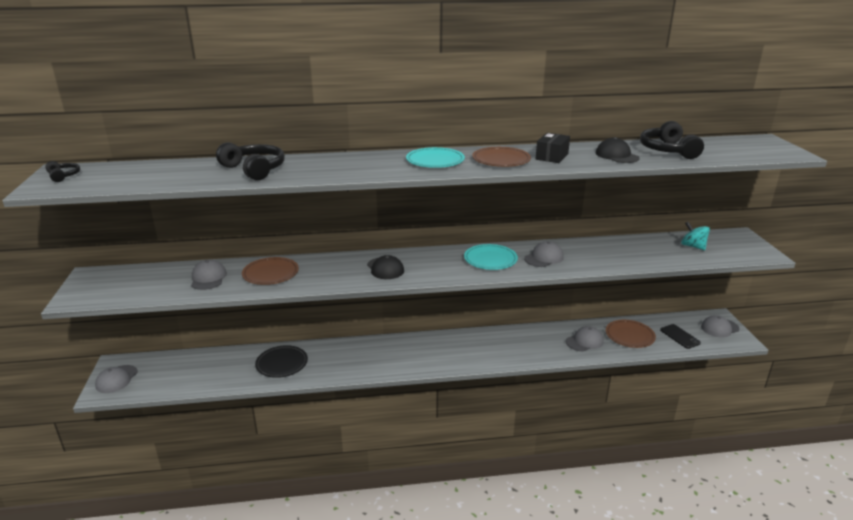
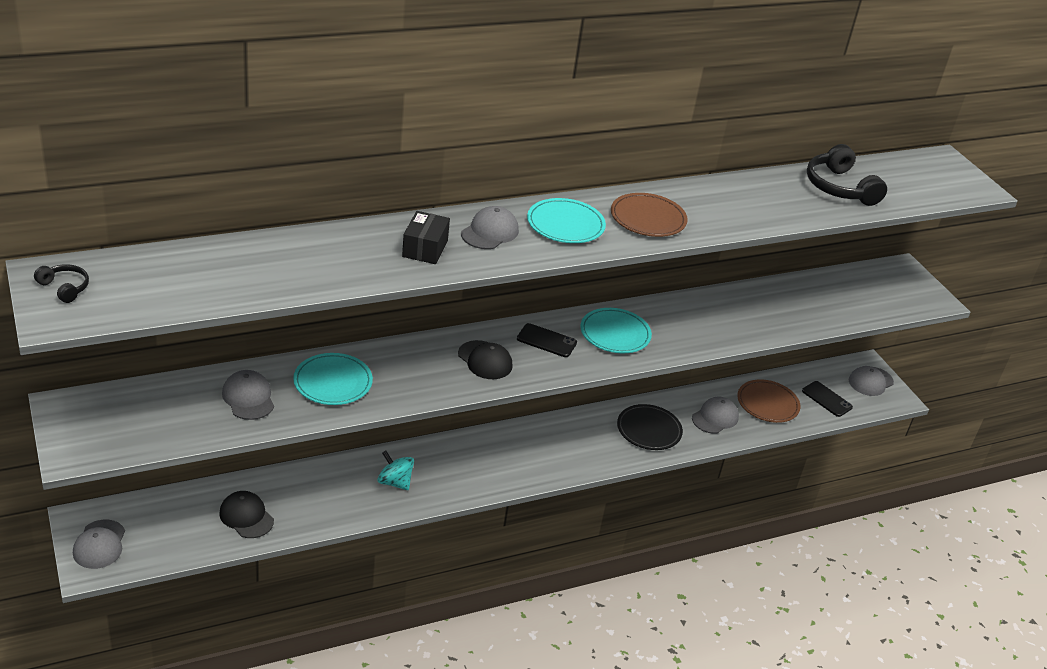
camera: 20 degrees left, 10 degrees up
(254, 169) = (334, 257): black headphones -> none
(270, 274) = (333, 382): brown plate -> turquoise plate
(282, 364) = (329, 493): black plate -> black plate (649, 430)
(436, 260) = (546, 341): none -> black phone
(544, 258) = (680, 326): grey cap -> grey cap (490, 232)
(552, 156) = (707, 208): black box -> black box (425, 248)
(616, 155) = (783, 202): black cap -> black cap (246, 517)
(693, 246) = (853, 292): turquoise spinning top -> turquoise spinning top (395, 482)

